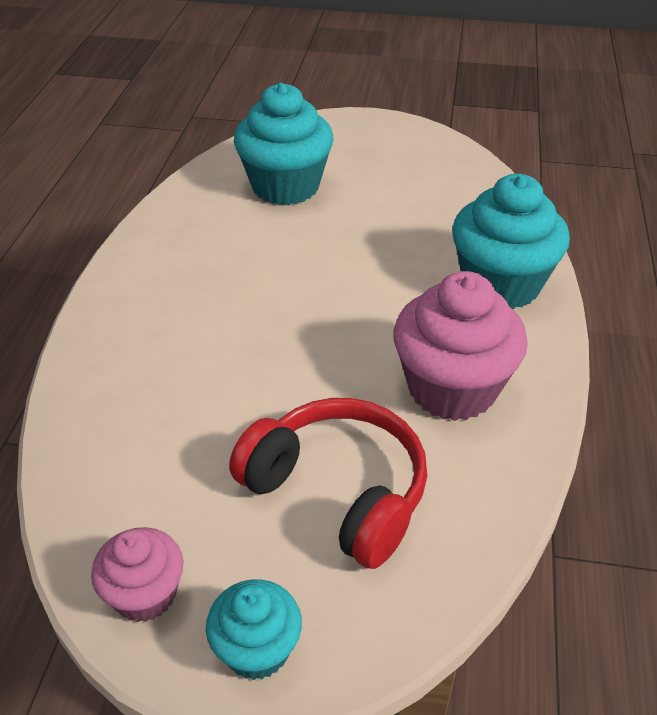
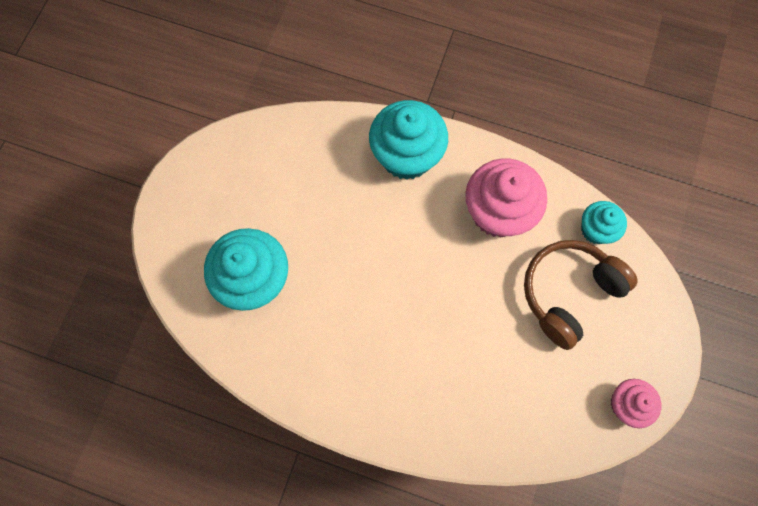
camera: 80 degrees left, 30 degrees up
(257, 649) = (660, 349): turquoise cupcake -> turquoise cupcake (595, 230)
(338, 492) = (568, 293): red headphones -> brown headphones

